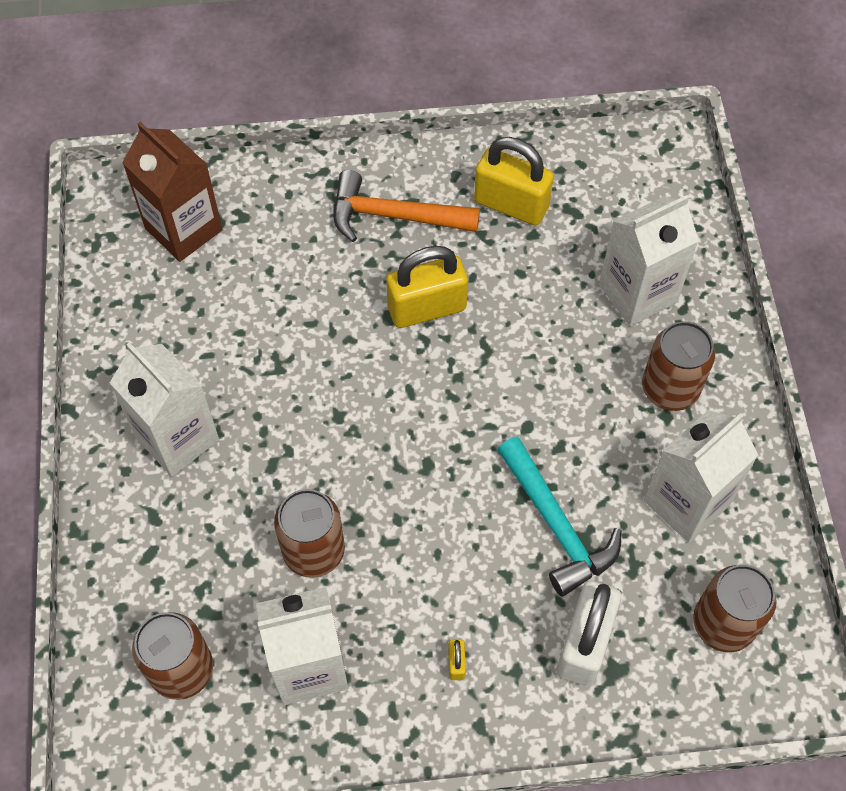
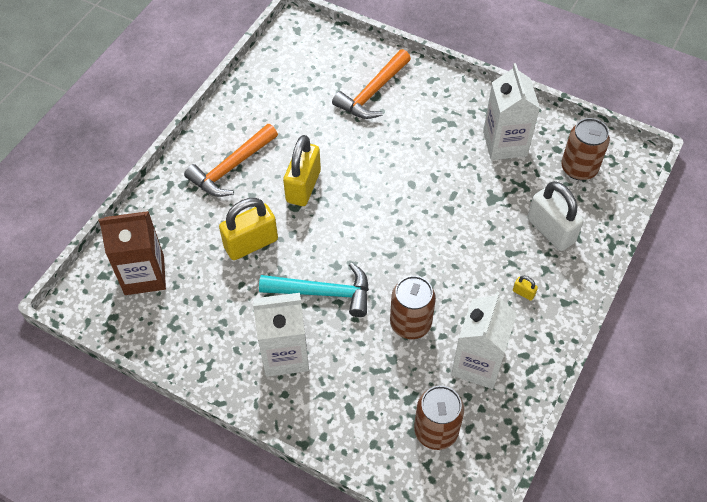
camera: 55 degrees left, 5 degrees down
(511, 204) = (272, 112): yellow padlock -> yellow padlock (251, 243)
(556, 524) = (477, 204): turquoise hammer -> turquoise hammer (323, 292)
(637, 293) = (373, 93): white carton -> orange hammer
(670, 388) = (437, 112): brown can -> none

